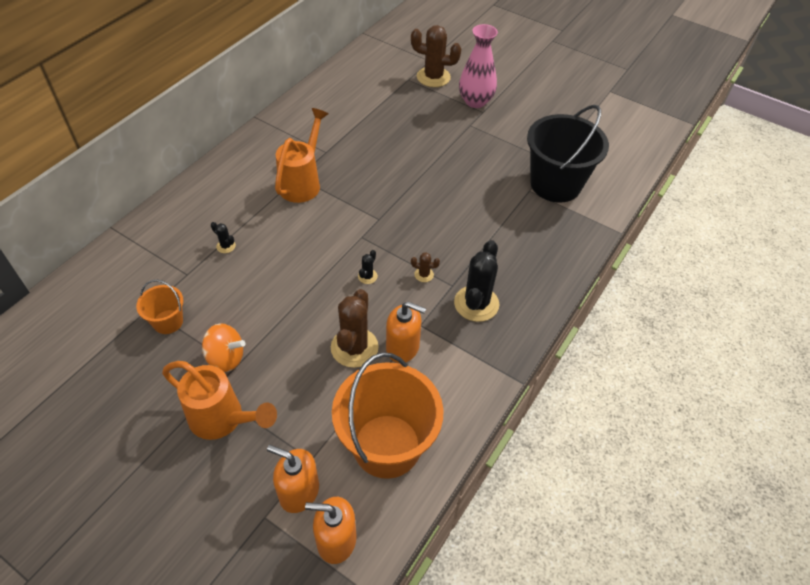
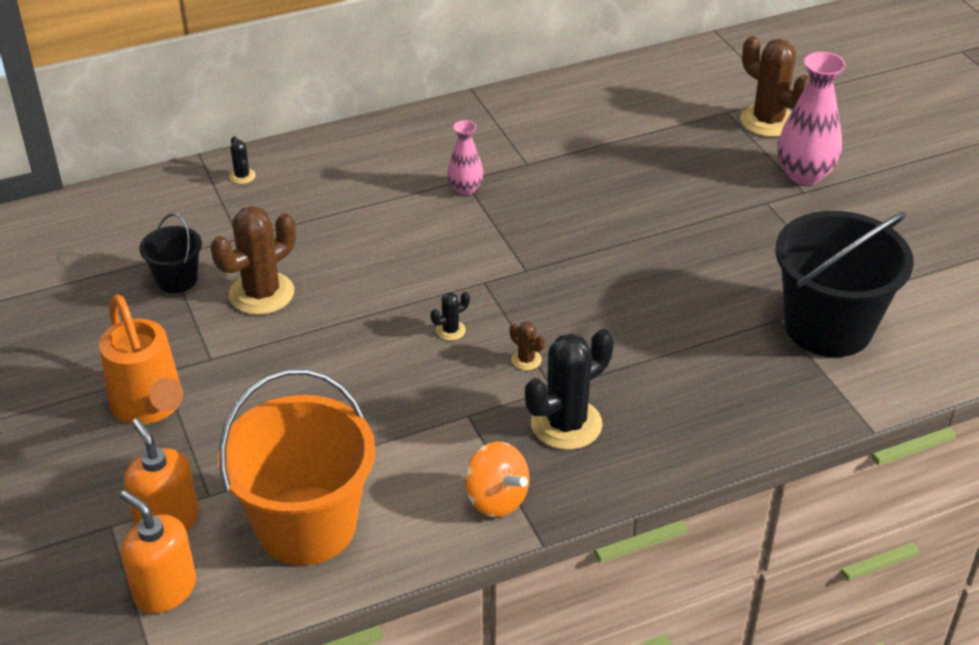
camera: 35 degrees right, 10 degrees down
(168, 322) = (177, 279): orange bucket -> black bucket
(226, 246) = (308, 225): black cactus -> black cactus (242, 176)
(226, 358) = (206, 345): orange spinning top -> orange spinning top (496, 499)
(303, 182) = (465, 188): orange watering can -> pink vase
(354, 347) = (363, 402): brown cactus -> brown cactus (261, 294)
(403, 347) = (422, 430): orange soap dispenser -> none

